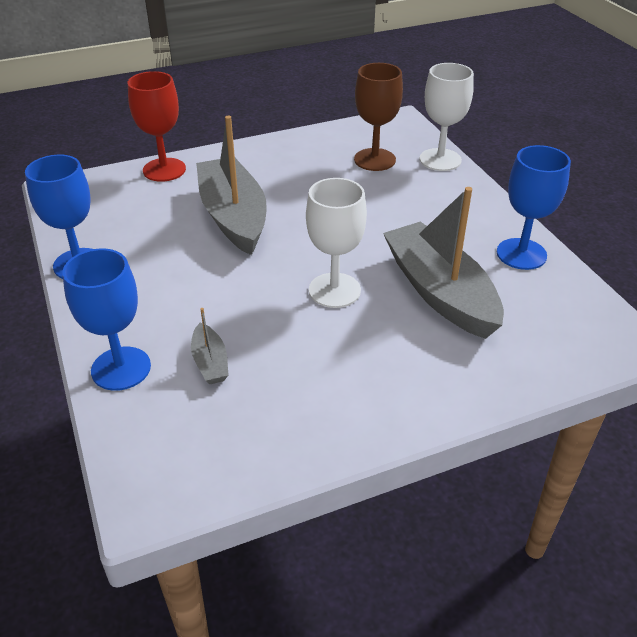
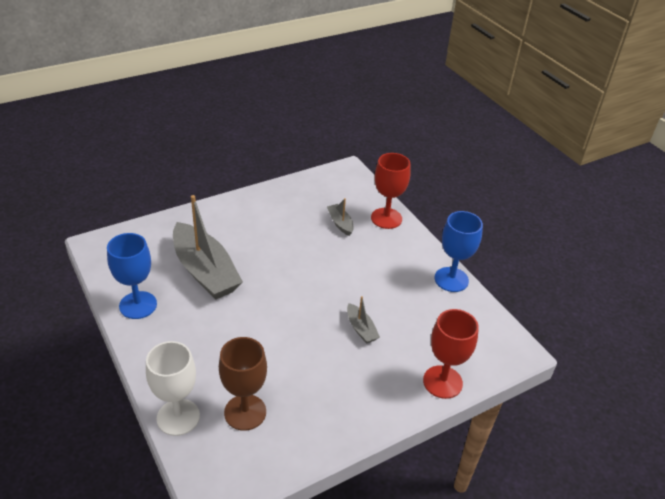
camera: 170 degrees right, 0 degrees up
(121, 368) = (386, 218): blue goblet -> red goblet
(233, 216) = (361, 329): grey boat -> grey boat, size x0.44
(334, 290) = (275, 269): white goblet -> none

